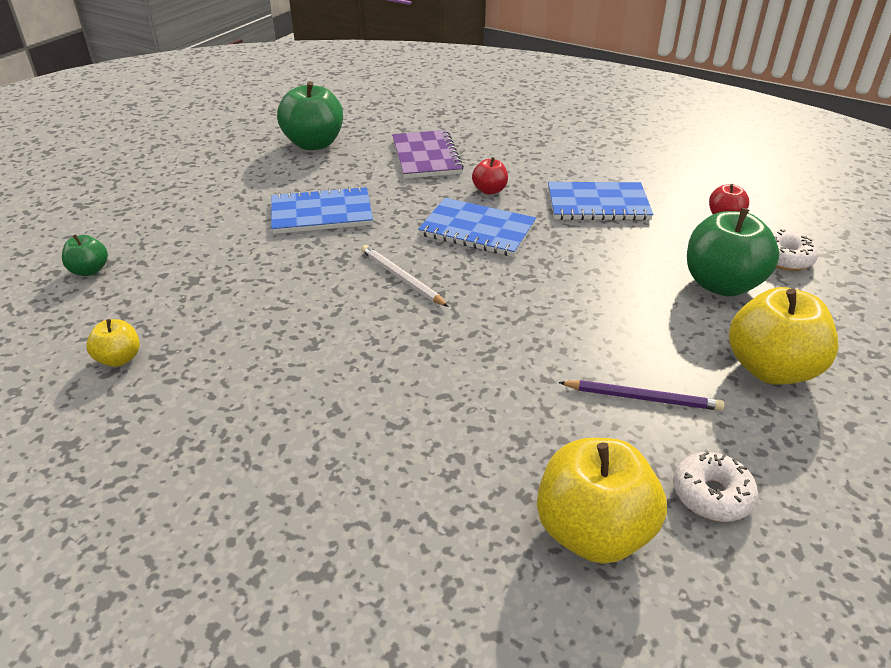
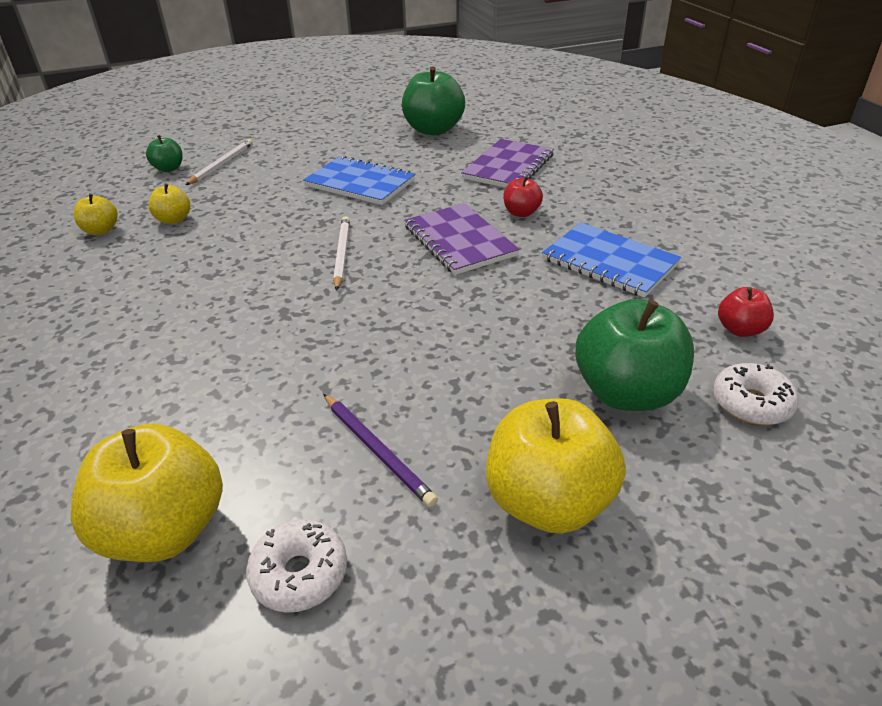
camera: 40 degrees right, 0 degrees up
(146, 245) = (222, 164): none -> white pencil
(187, 315) = (174, 219): none -> yellow apple
(477, 230) = (459, 241): blue notebook -> purple notebook

